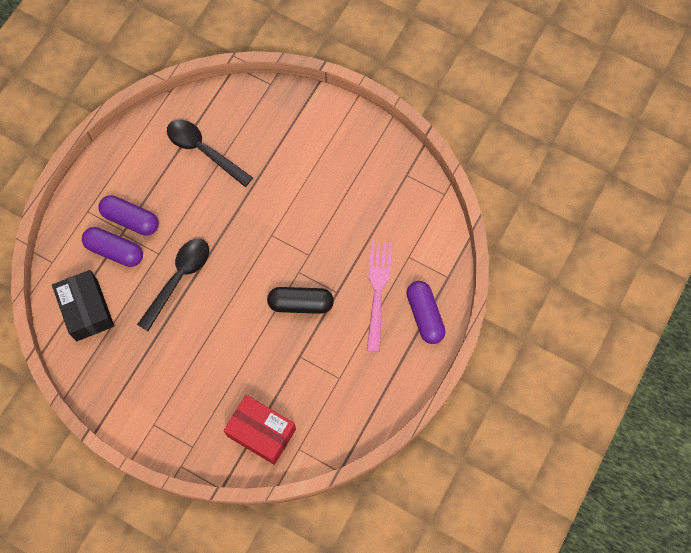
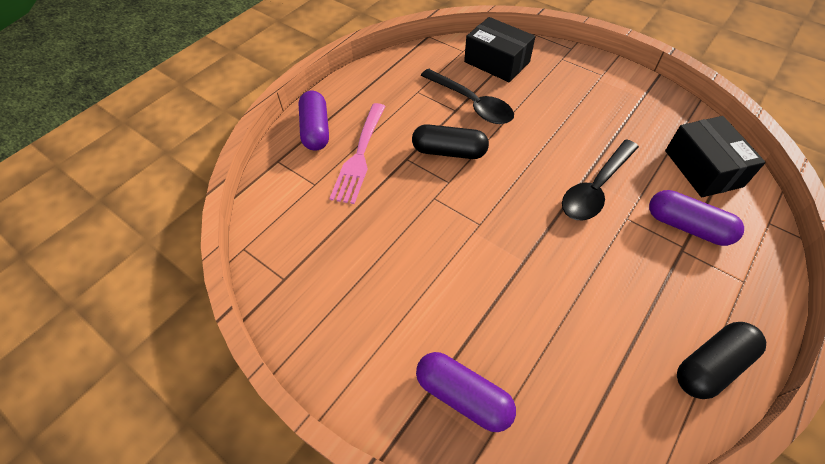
camera: 170 degrees left, 15 degrees down
(126, 152) = (711, 365): none -> black capsule
(131, 220) = (675, 262): purple capsule -> purple capsule (463, 396)
(204, 151) = (582, 352): black spoon -> black spoon (471, 103)
(261, 432) = (496, 62): red box -> black box

